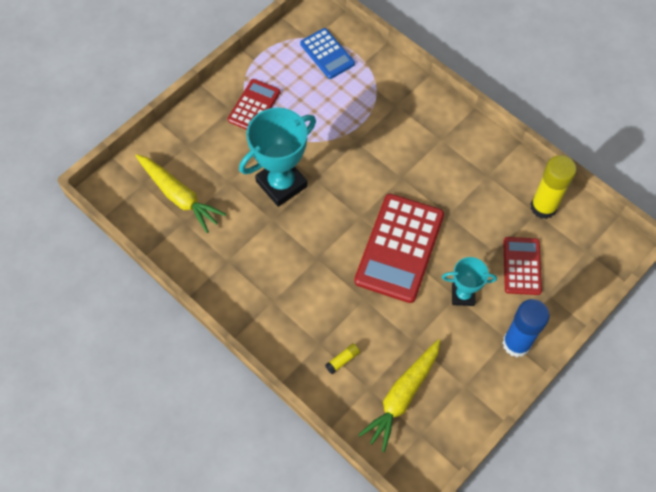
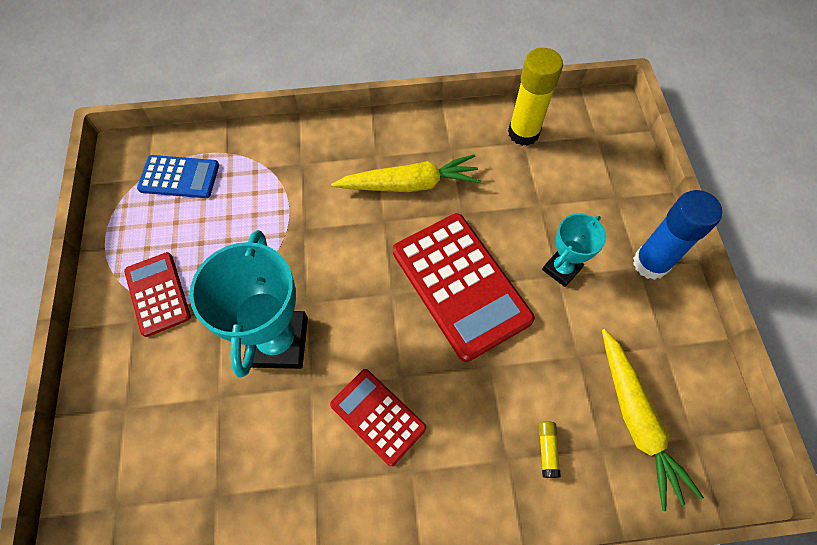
camera: 50 degrees left, 0 degrees up
(179, 196) = (178, 473): yellow carrot -> yellow carrot (410, 184)
(521, 266) = (570, 195): red calculator -> red calculator (377, 416)

